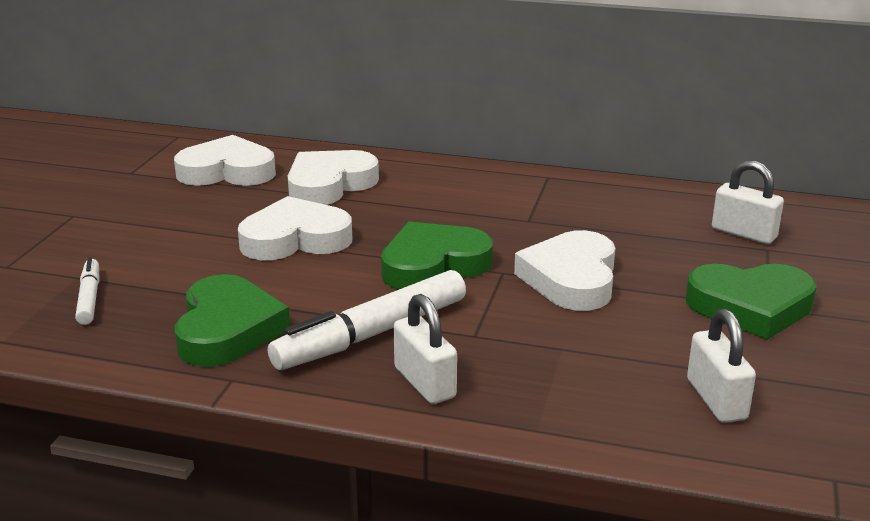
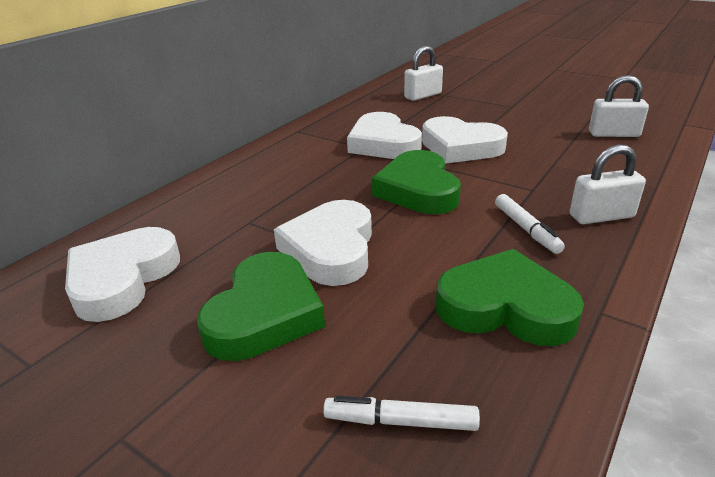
camera: 70 degrees left, 5 degrees up
(329, 185) = (224, 218): white heart -> white heart (383, 143)
(372, 334) = (526, 229): white marker -> white marker, size x0.52
(750, 307) = (511, 109): green heart -> green heart (264, 314)

